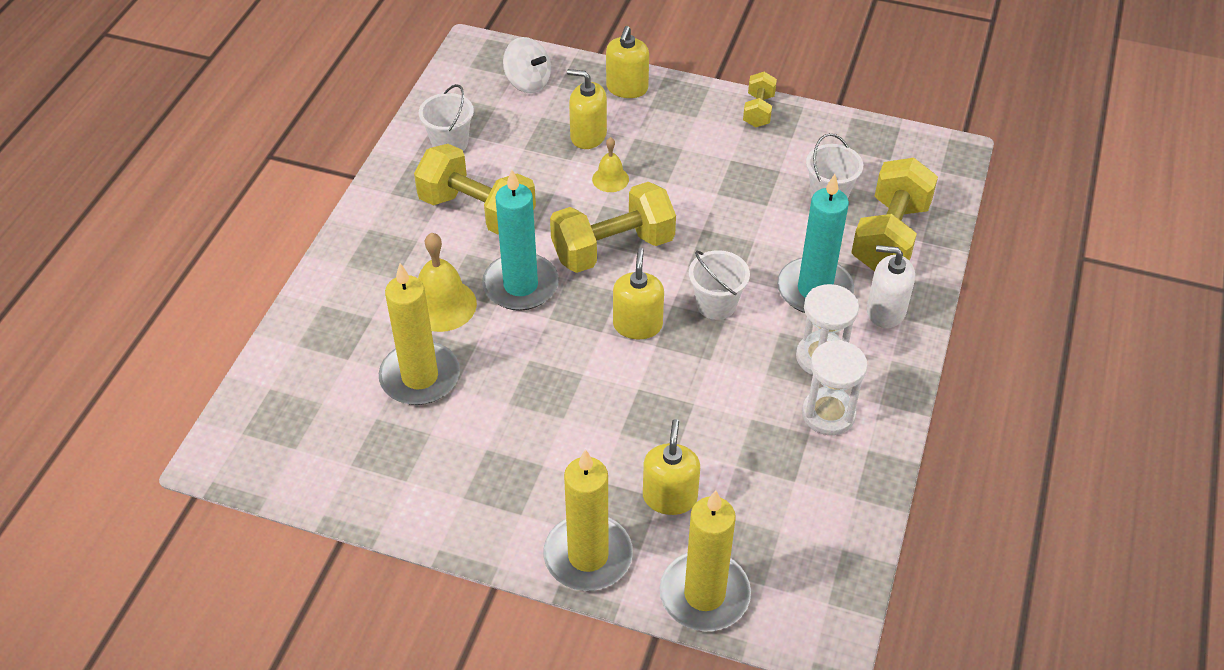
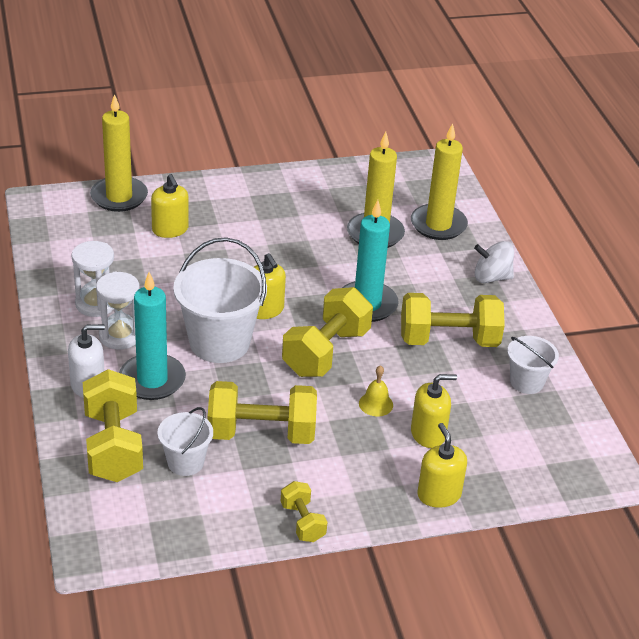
camera: 145 degrees right, 10 degrees down
(442, 305) = (405, 274): yellow bell -> none
(528, 82) = (527, 463): white spinning top -> white spinning top (491, 277)
(588, 556) = (197, 191): yellow candle -> yellow candle (438, 225)
(716, 304) = (219, 342): white bucket -> white bucket, size x1.82
(740, 194) = (261, 433): none -> yellow dumbbell

